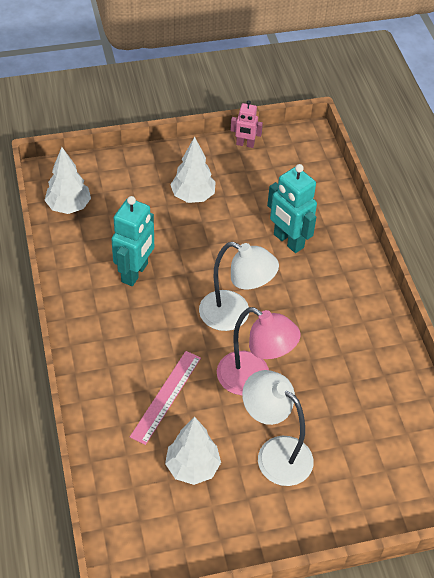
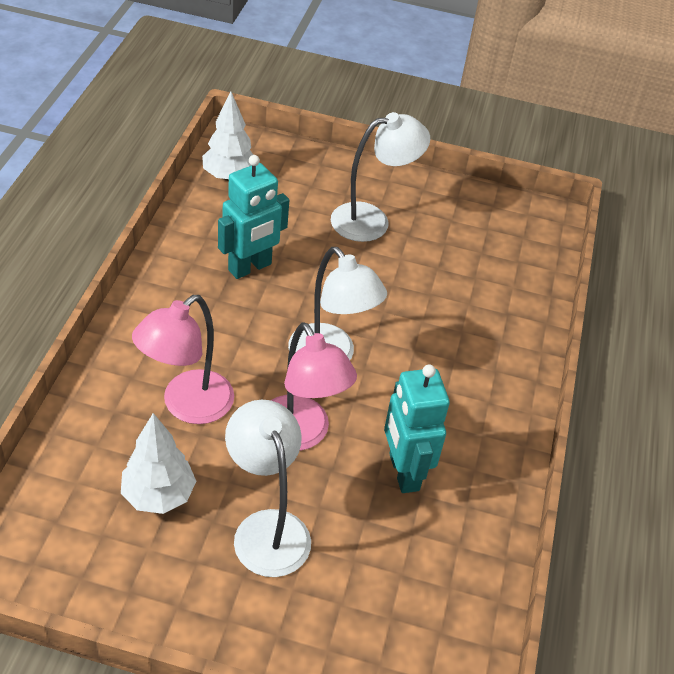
camera: 25 degrees right, 5 degrees down
(166, 396) = (187, 406): pink ruler -> pink lamp
(193, 196) = (372, 220): white tree -> white lamp
(245, 144) = (470, 194): pink robot -> none
(288, 241) = (450, 309): turquoise robot -> turquoise robot (403, 472)

